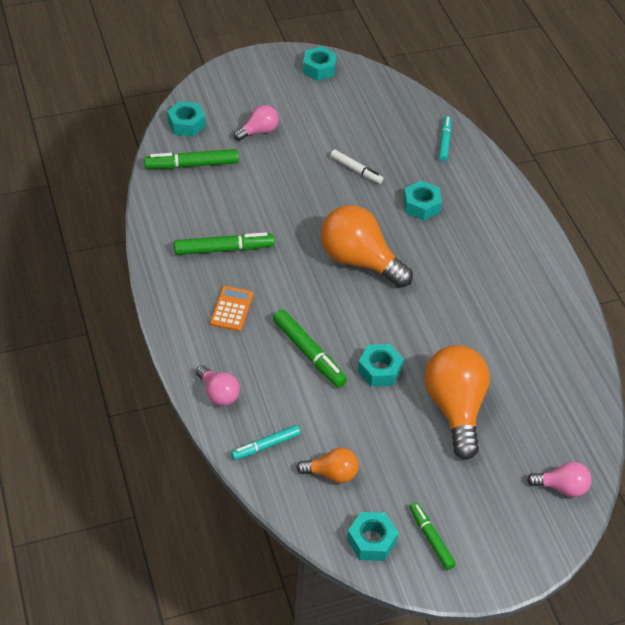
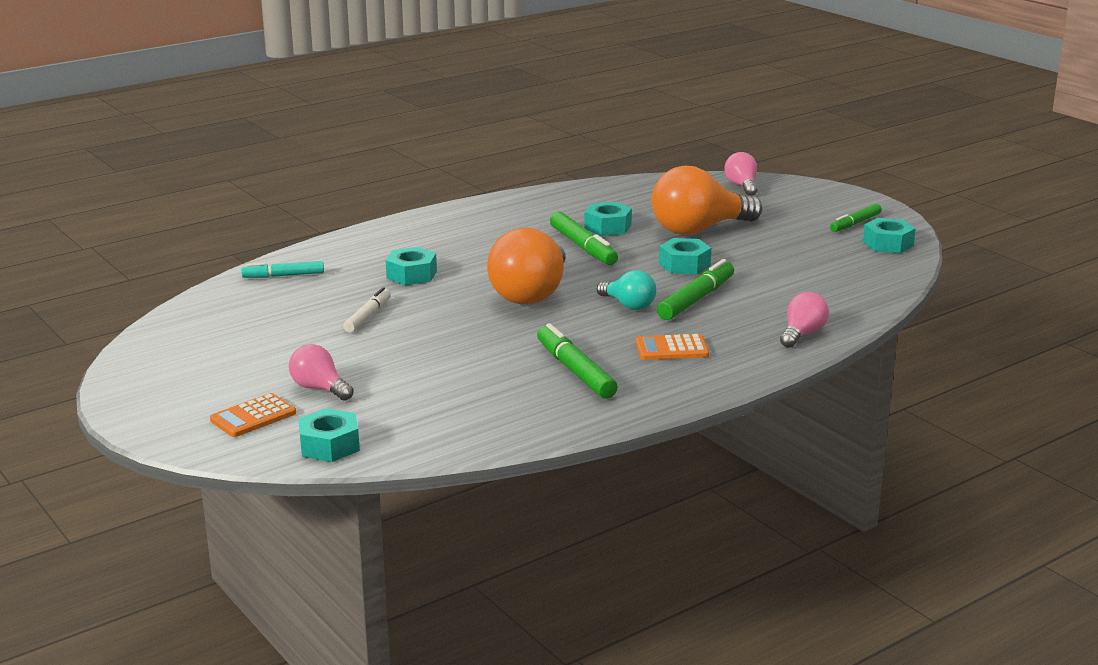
camera: 105 degrees left, 25 degrees down
(192, 165) = (422, 423): green marker -> green marker (583, 247)
(237, 101) = (253, 417): none -> orange calculator
(266, 446) = (841, 300): turquoise marker -> none
(315, 309) = (628, 305): none -> turquoise light bulb
(319, 68) = (148, 370): turquoise nut -> turquoise nut (608, 227)
(332, 473) = (837, 268): orange light bulb -> none

